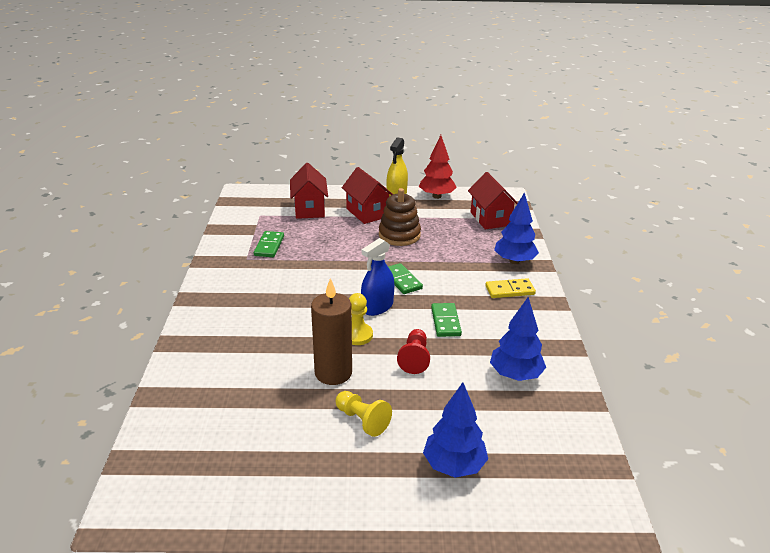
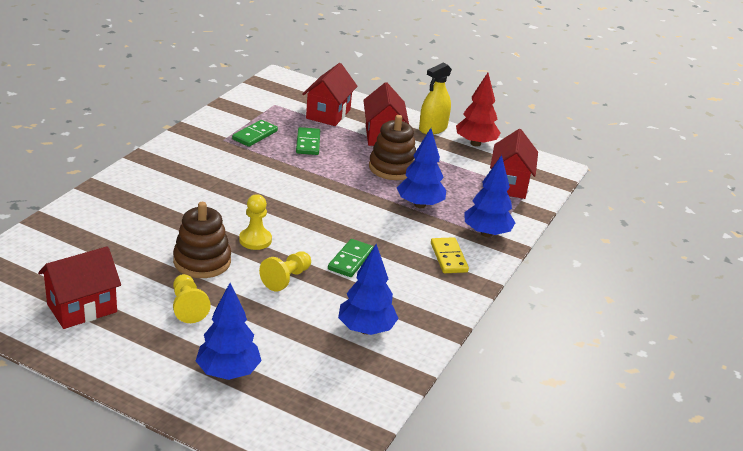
camera: 25 degrees right, 0 degrees up
(271, 466) = (82, 308): none -> red house
(333, 373) = (202, 261): brown candle -> brown stacking toy
(377, 307) = (299, 223): blue spray bottle -> none
(401, 280) = (348, 209): green domino -> green domino (308, 143)
(414, 358) = (286, 279): red pawn -> yellow pawn
(448, 257) = (419, 205): none -> blue tree
(509, 290) = (448, 257): yellow domino -> yellow domino turned 60 degrees clockwise

